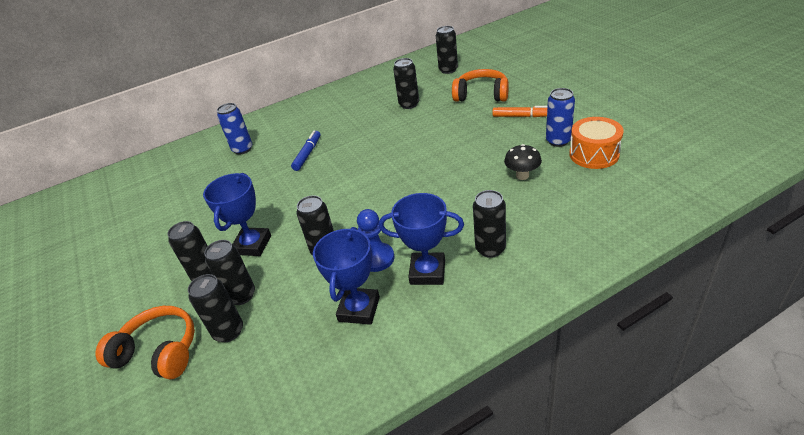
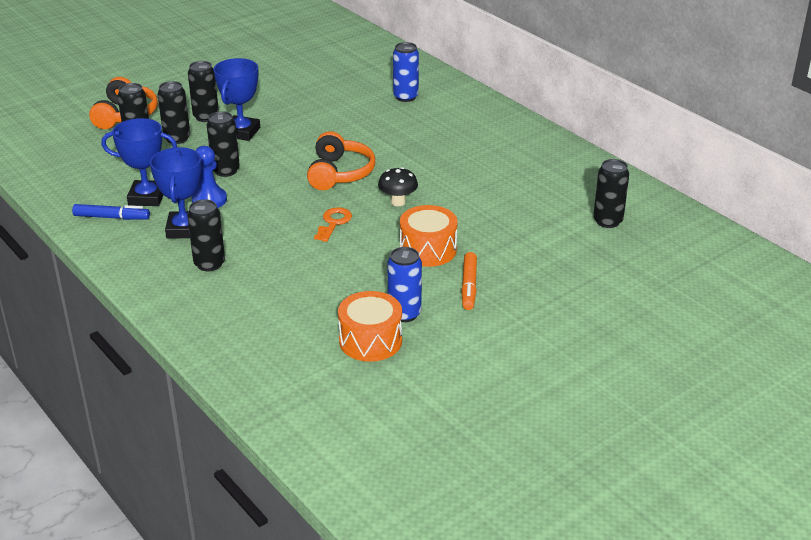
camera: 75 degrees right, 5 degrees down
(252, 245) = (241, 132): blue trophy -> blue trophy turned 75 degrees counterclockwise
(307, 154) = (392, 138): blue marker -> blue marker (111, 217)
(409, 104) = (504, 195): black can -> none
(431, 178) = (333, 223): none -> orange key
(475, 133) = (428, 250): none -> orange drum
(481, 95) = (530, 252): orange headphones -> orange headphones (339, 173)
(522, 176) = (331, 285): black mushroom -> black mushroom (398, 202)

